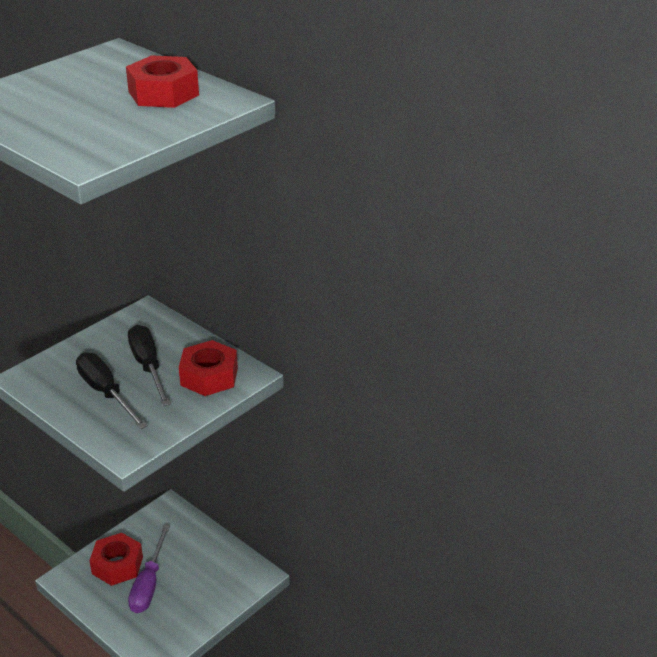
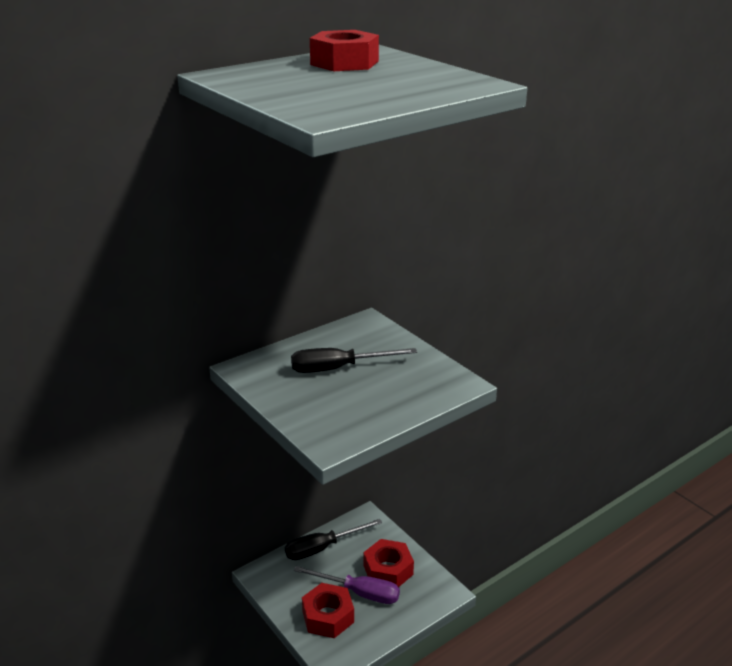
camera: 80 degrees left, 5 degrees down
(106, 393) = (373, 392): black screwdriver -> black screwdriver (322, 548)
(209, 376) = (364, 338): red nut -> red nut (388, 570)

